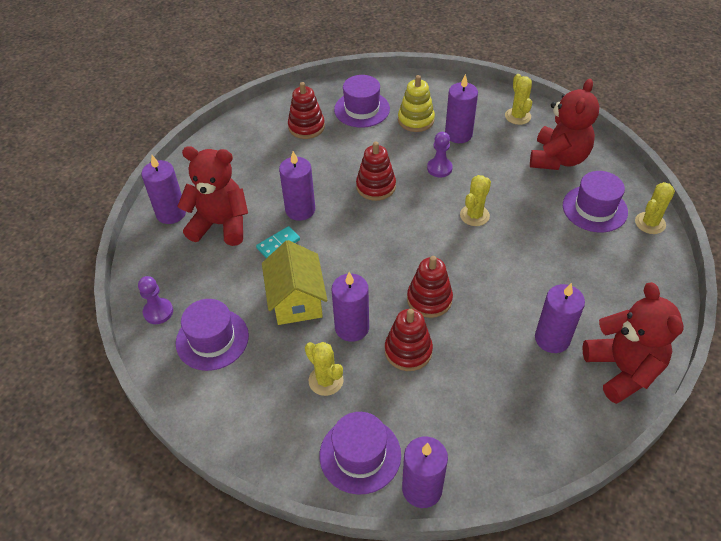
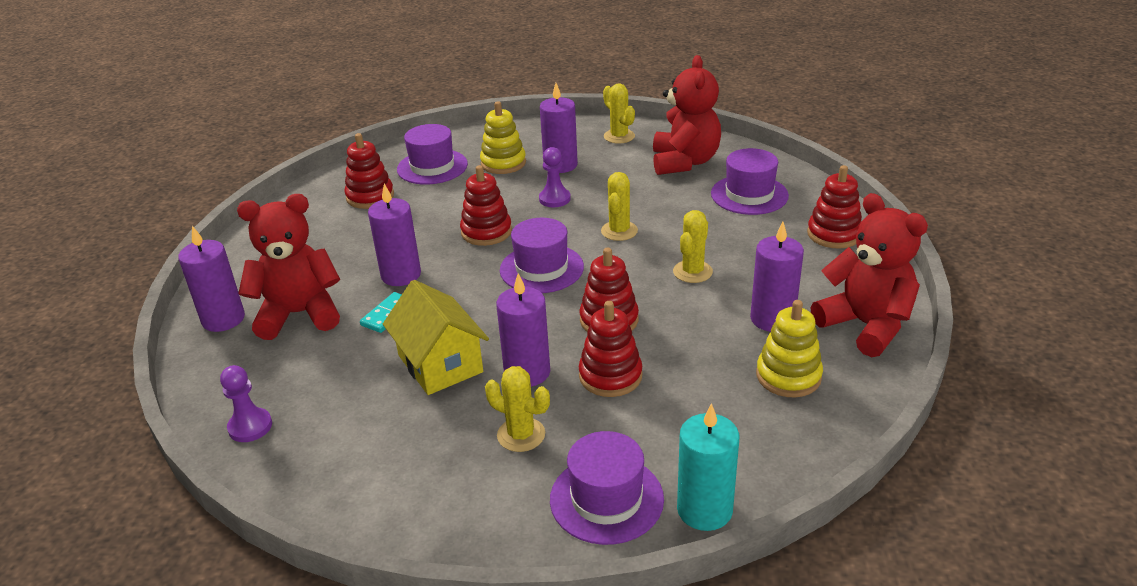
camera: 20 degrees left, 15 degrees down
(212, 339) = (343, 435): purple hat -> purple hat (541, 268)
(422, 489) = (704, 510): purple candle -> turquoise candle
(538, 396) = (788, 376): none -> yellow stacking toy
(644, 270) = (834, 234): none -> red stacking toy
(650, 223) = (814, 193): yellow cactus -> yellow cactus (692, 272)

